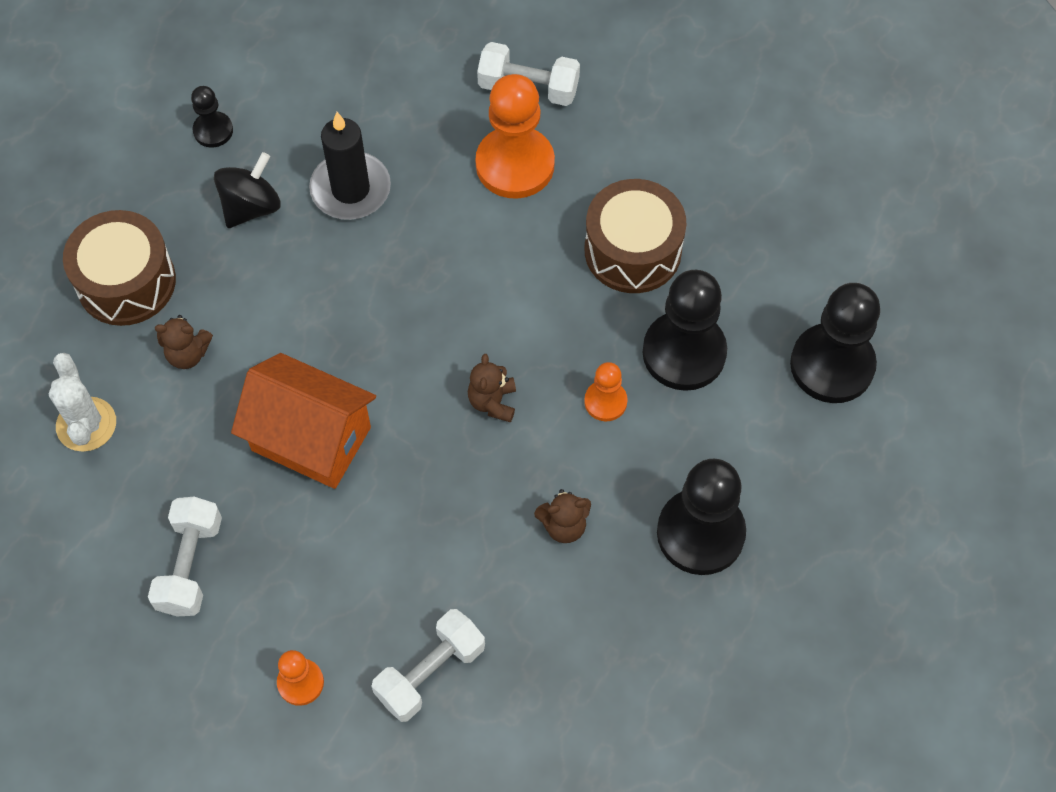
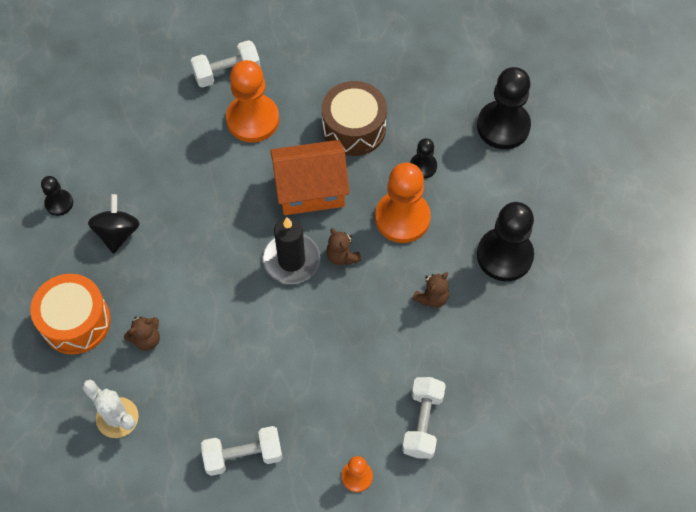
camera: 35 degrees left, 0 degrees up
(126, 282) = (75, 321): brown drum -> orange drum
(190, 565) = (243, 455): white dumbbell -> white dumbbell turned 75 degrees counterclockwise
(311, 439) = (257, 340): orange house -> orange house (310, 190)
(350, 189) = (169, 188): black candle -> black candle (291, 260)
(605, 401) = (402, 218): orange pawn -> orange pawn, size x1.97
(684, 353) = (423, 166): black pawn -> black pawn, size x0.51

